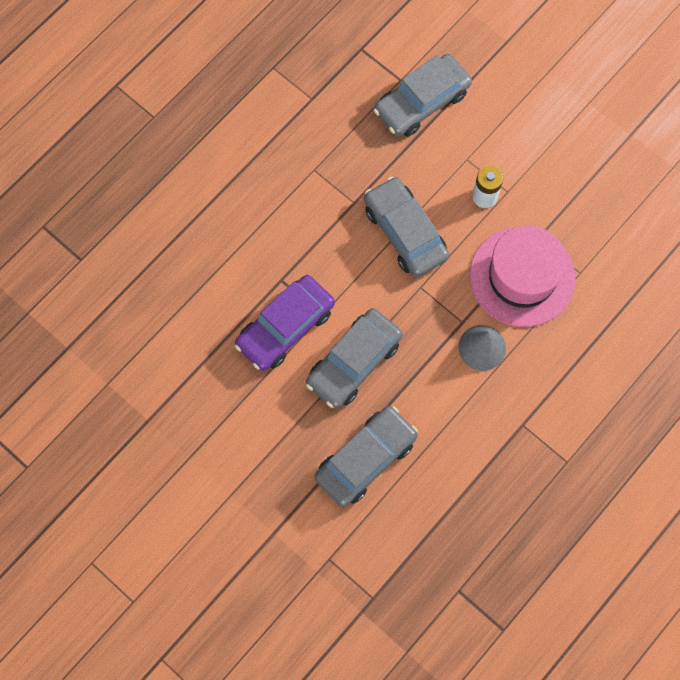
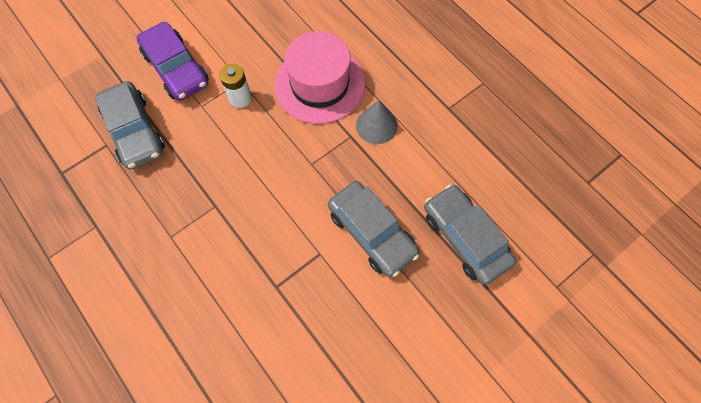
camera: 80 degrees left, 5 degrees down
(285, 327) = (325, 290): purple car -> purple car (176, 69)
(405, 232) = (256, 167): grey car -> none

